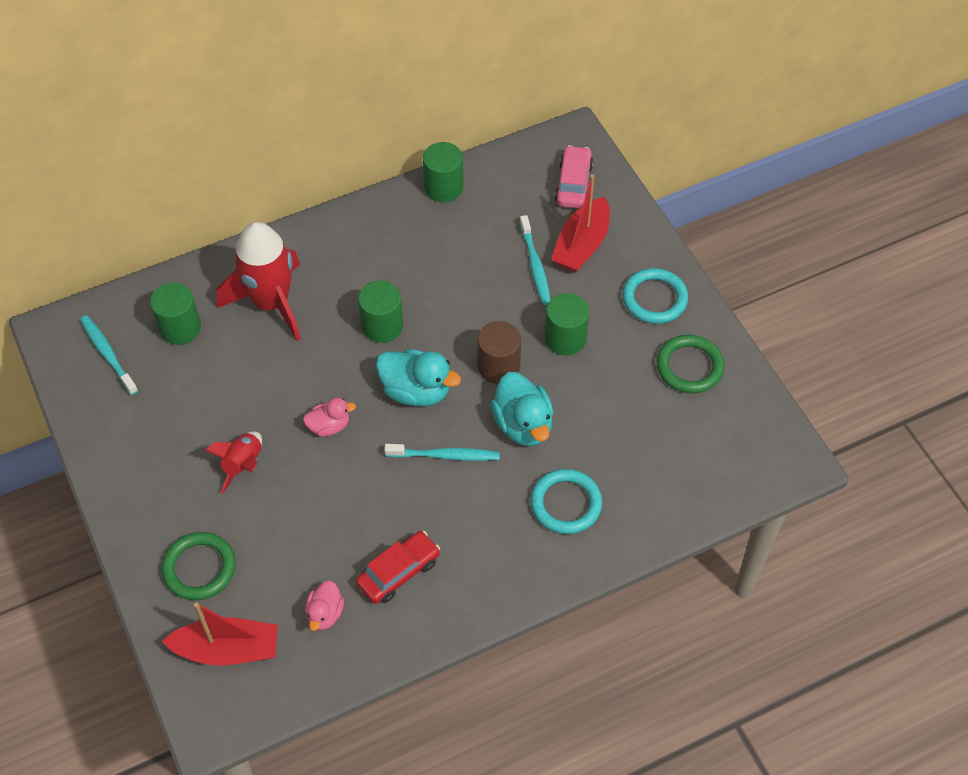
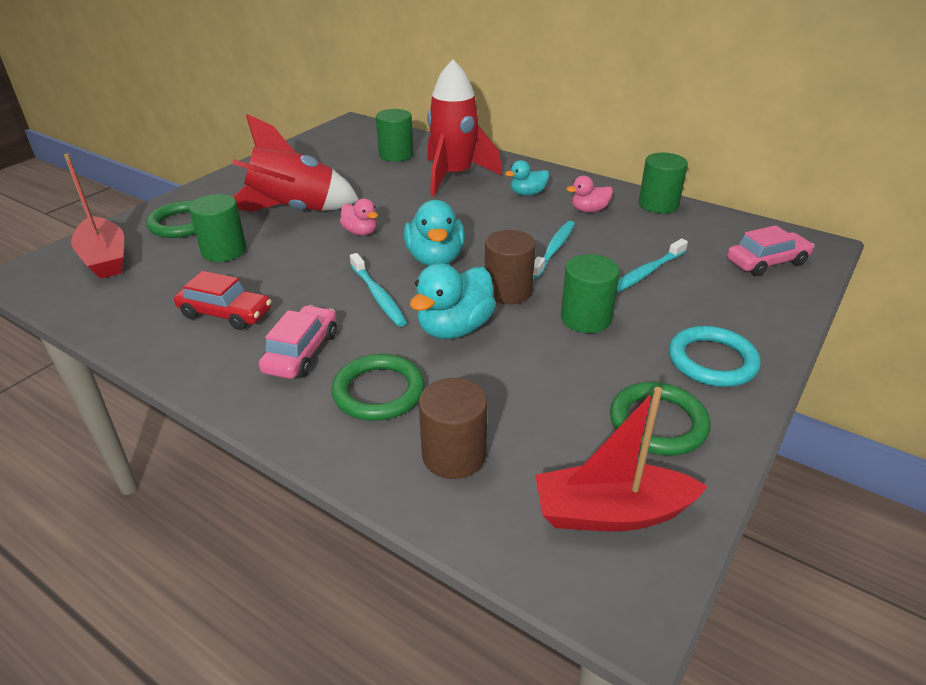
camera: 60 degrees right, 20 degrees down
(108, 354) = (350, 142): turquoise toothbrush -> turquoise toothbrush (554, 249)
(243, 464) = (293, 211): red rocket -> red rocket, size x1.97
(325, 614) = (160, 291): pink duck -> pink duck (589, 210)
(352, 266) = (527, 193): none -> turquoise duck
(382, 326) = (485, 223): green cylinder -> green cylinder (224, 251)
(489, 535) = (302, 352): none -> pink car
(566, 504) = (378, 391): turquoise ring -> green ring
(581, 245) = (707, 290): red boat -> red boat (611, 512)
(652, 488) = (454, 455): none -> brown cylinder

